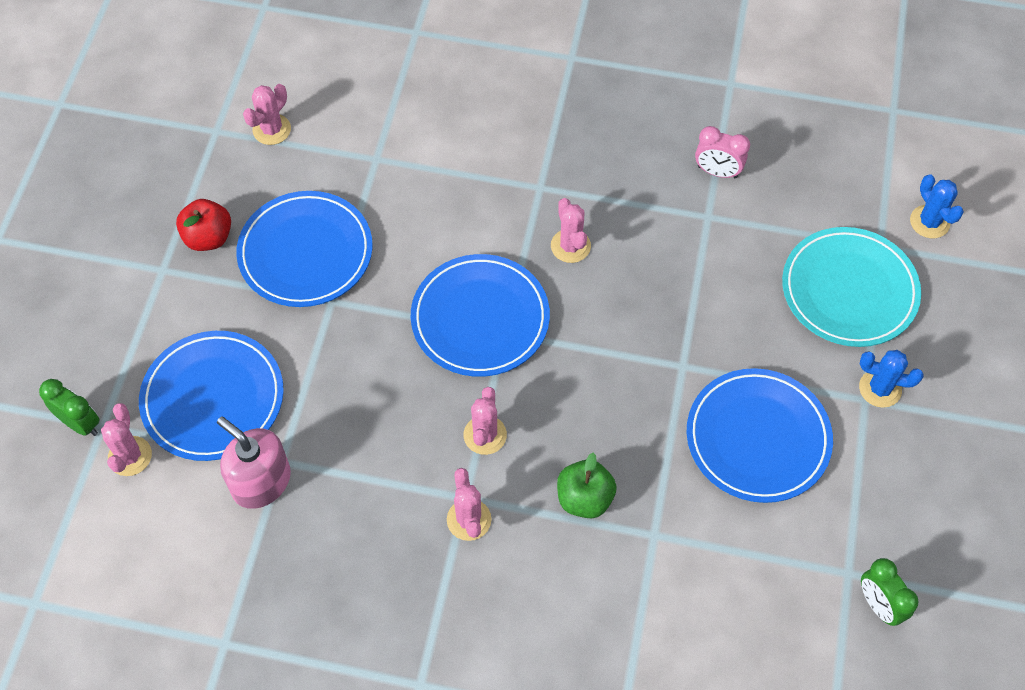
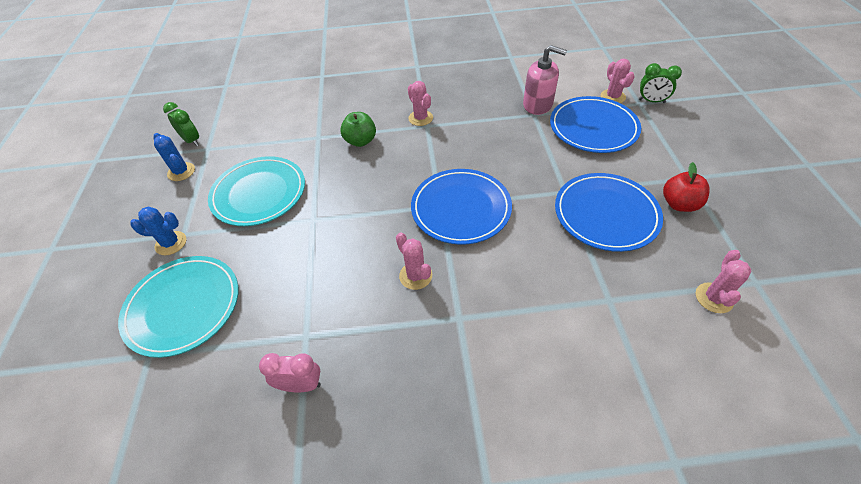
camera: 165 degrees right, 10 degrees down
(485, 435) = (428, 152): pink cactus -> none
(757, 438) = (259, 194): blue plate -> turquoise plate
(929, 222) = (94, 395): blue cactus -> blue cactus (181, 172)

